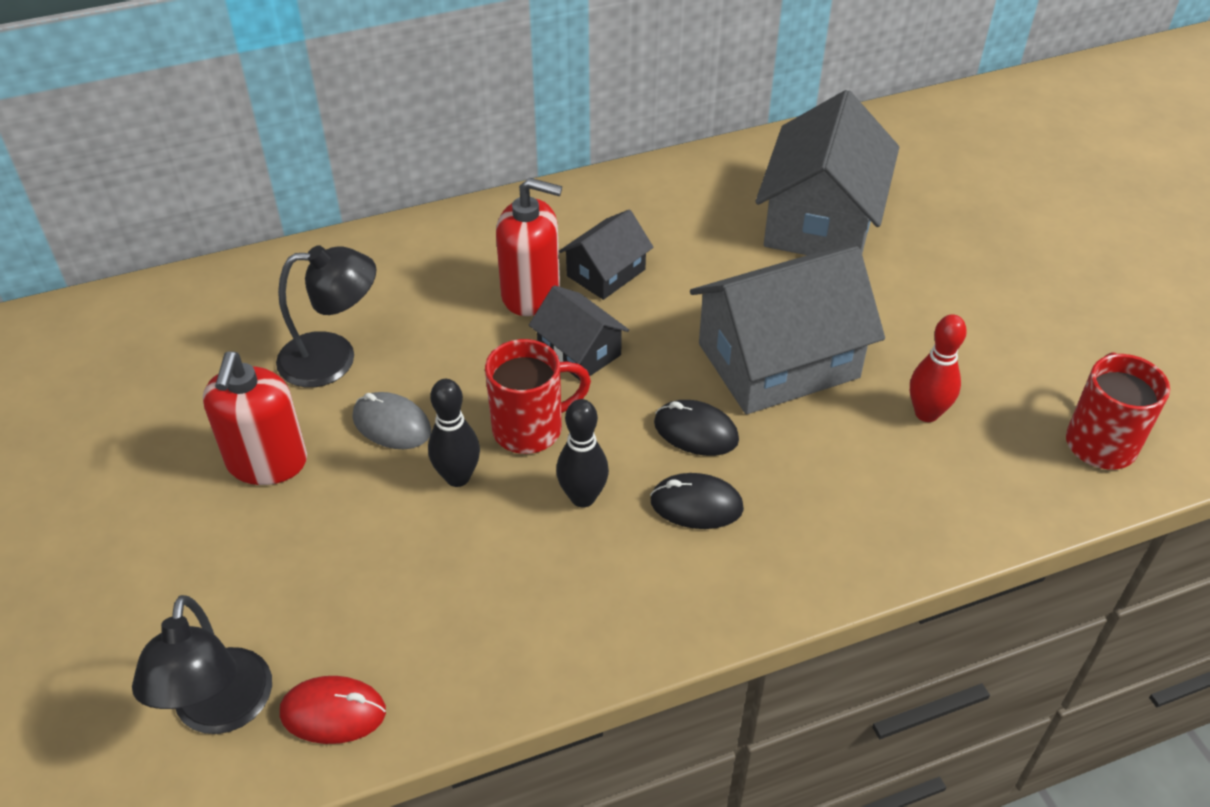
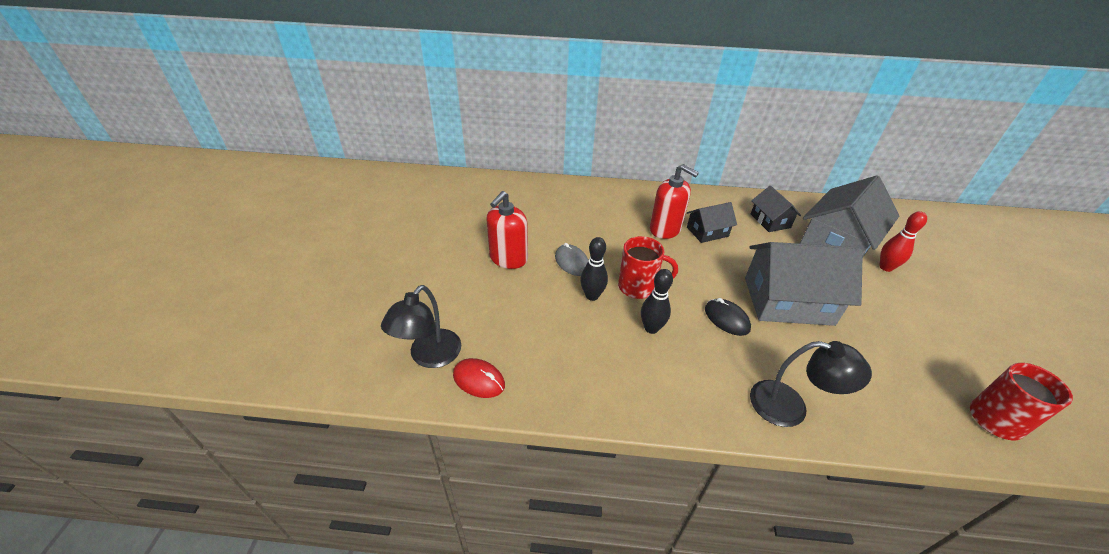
camera: 25 degrees right, 5 degrees down
(333, 358) = (559, 227): black lamp -> black lamp (790, 407)
(579, 351) = (678, 261): black house -> black house (770, 221)
(696, 505) = (712, 355): black mouse -> none
(926, 413) = (873, 358): red bowling pin -> red bowling pin (885, 267)

